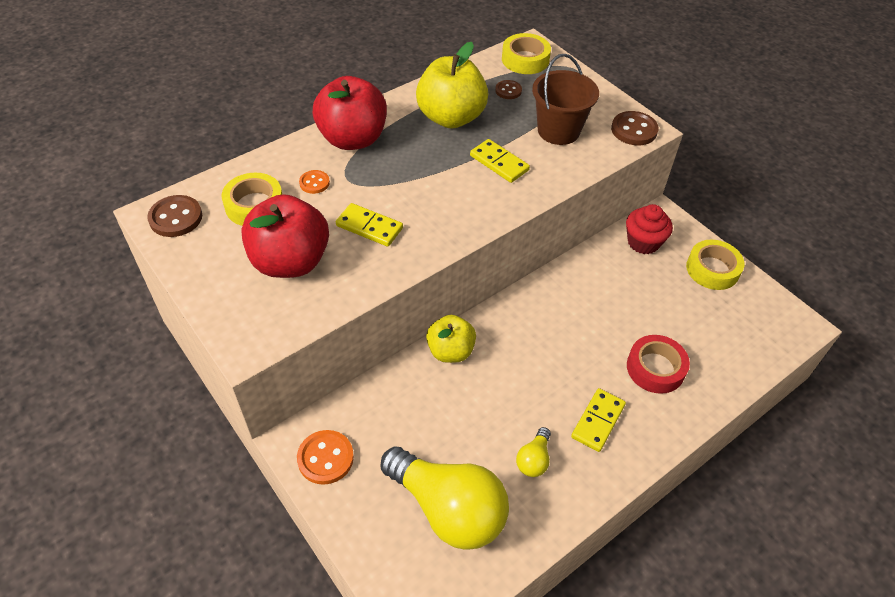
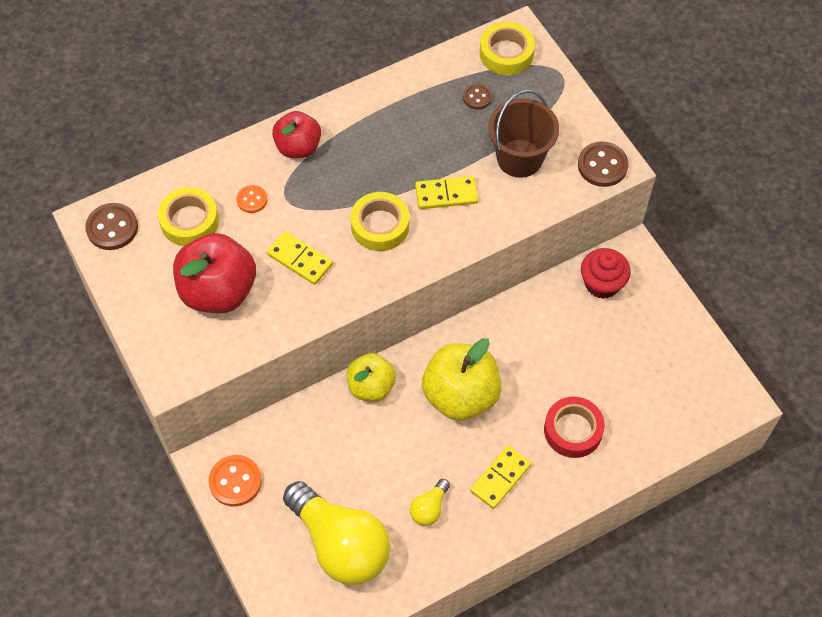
camera: 10 degrees right, 10 degrees up
(353, 139) = (298, 147): red apple -> red apple, size x0.63
(451, 117) = (407, 129): yellow apple -> yellow apple (460, 395)
(499, 163) = (446, 194): yellow domino -> yellow domino turned 60 degrees counterclockwise
(712, 269) = (667, 325): yellow tape -> yellow tape (380, 226)

